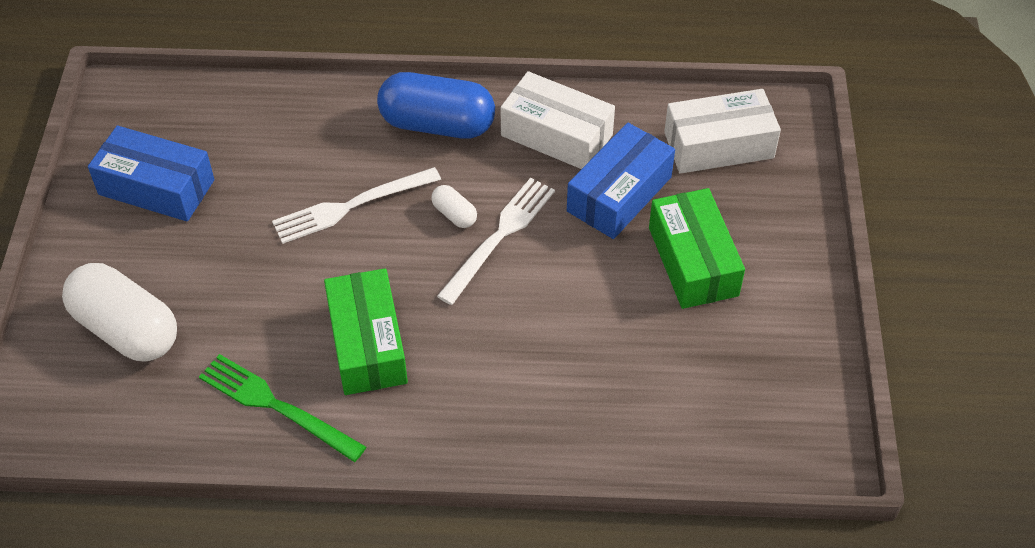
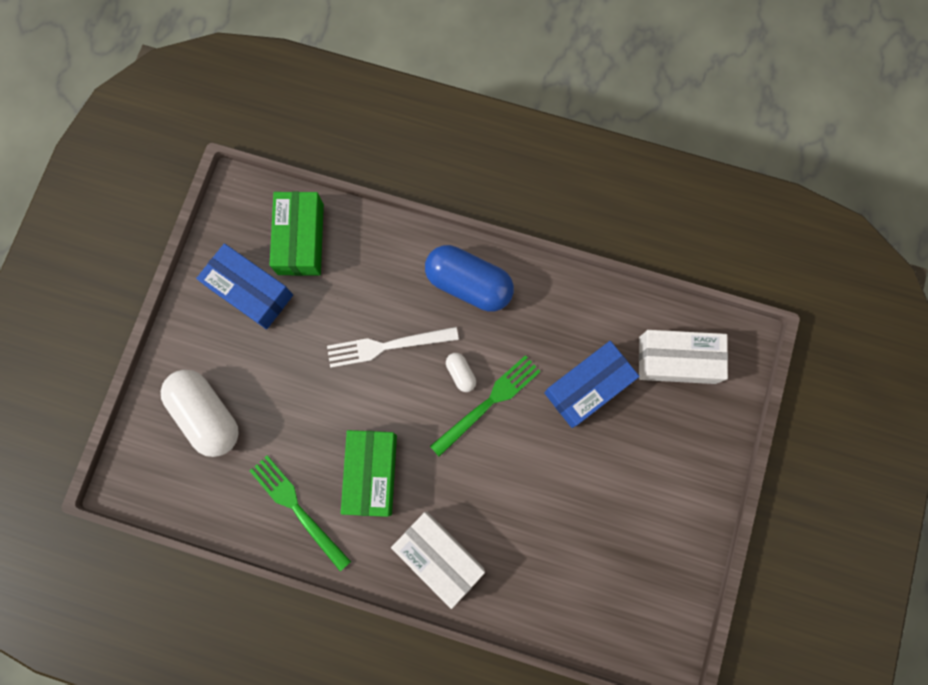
camera: 15 degrees right, 25 degrees up
(499, 236) = (488, 403): white fork -> green fork
(556, 135) = (556, 318): white box -> white box (439, 556)
(693, 261) = (624, 463): green box -> green box (301, 239)

